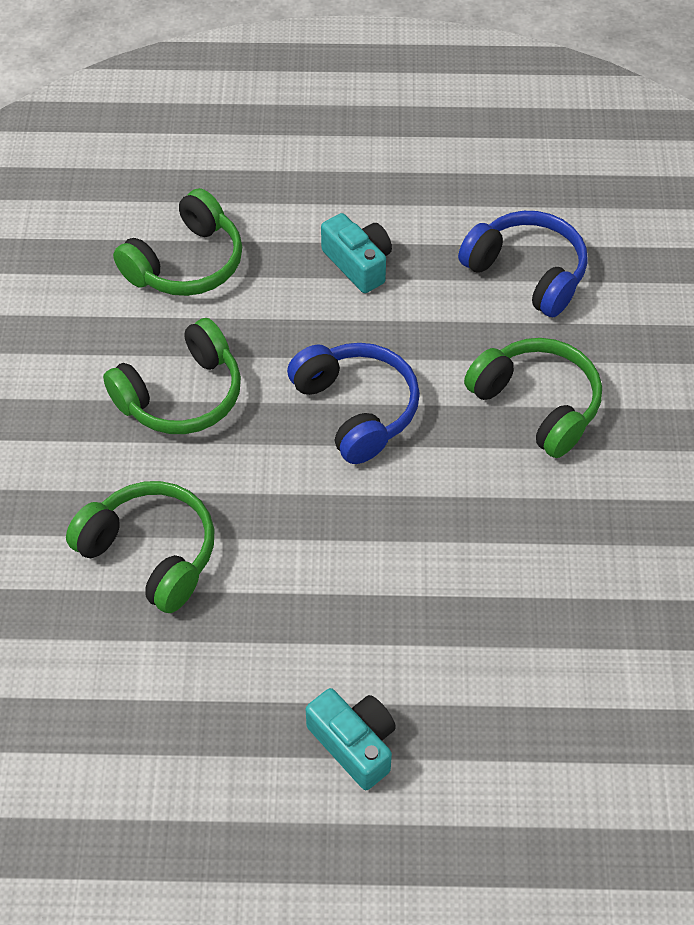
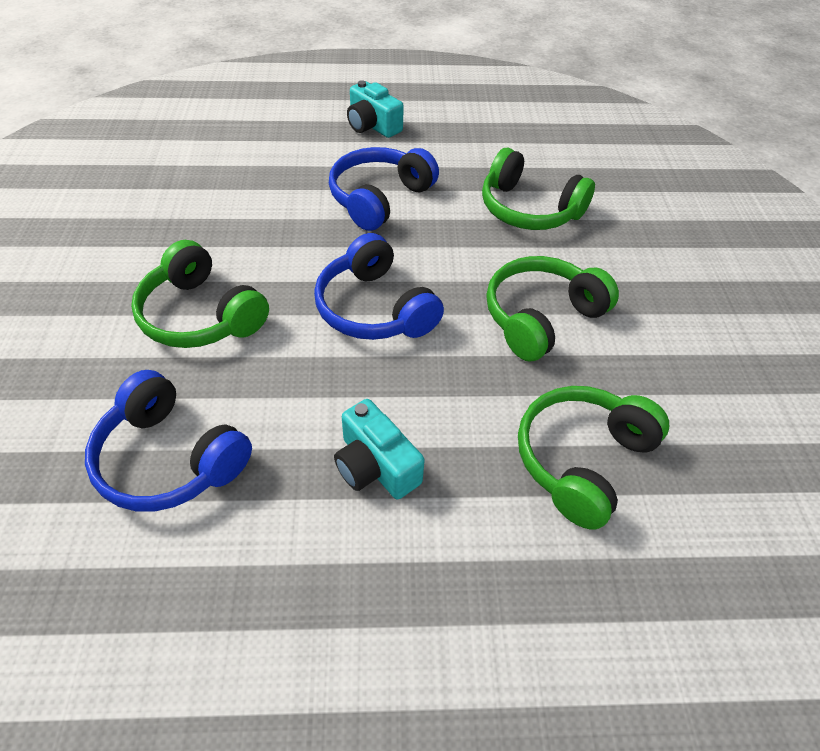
camera: 175 degrees right, 5 degrees down
(347, 576) = (379, 198): none -> blue headphones

